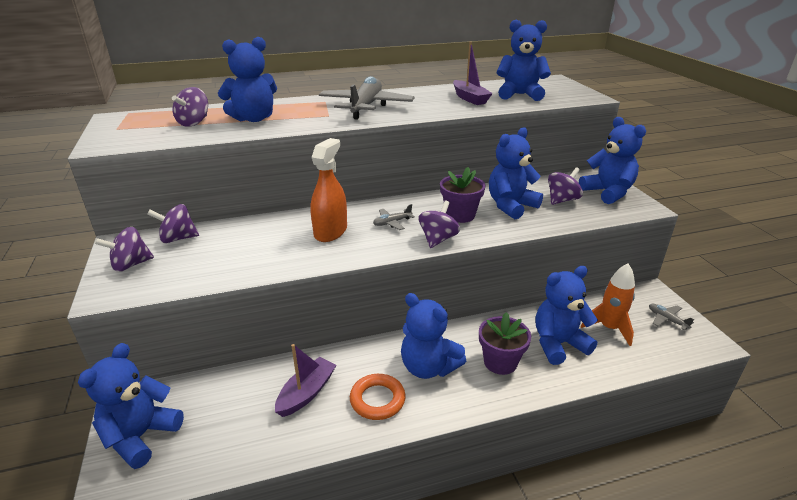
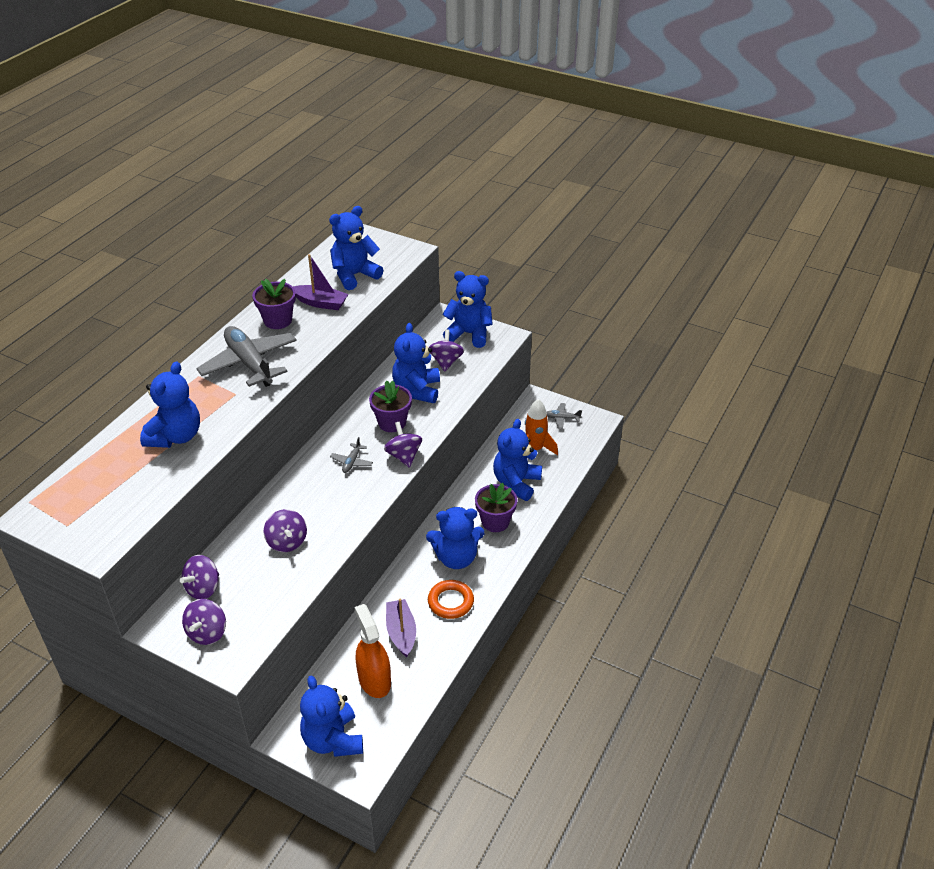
camera: 45 degrees left, 10 degrees up
(194, 123) = (129, 474): purple spinning top -> purple spinning top (287, 542)
(330, 232) = (317, 500): orange spray bottle -> orange spray bottle (374, 680)
(423, 96) = (278, 320): none -> purple flower pot

